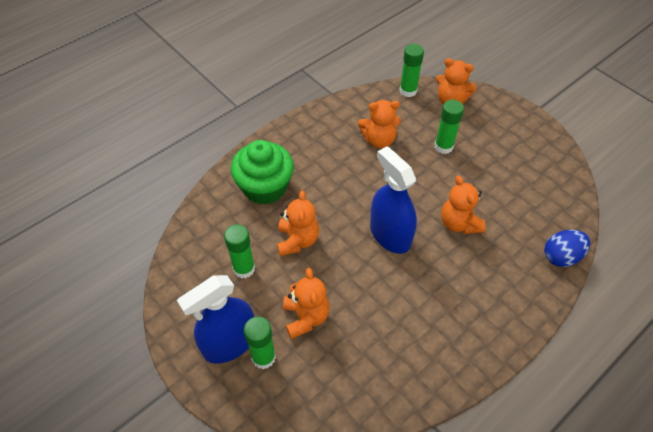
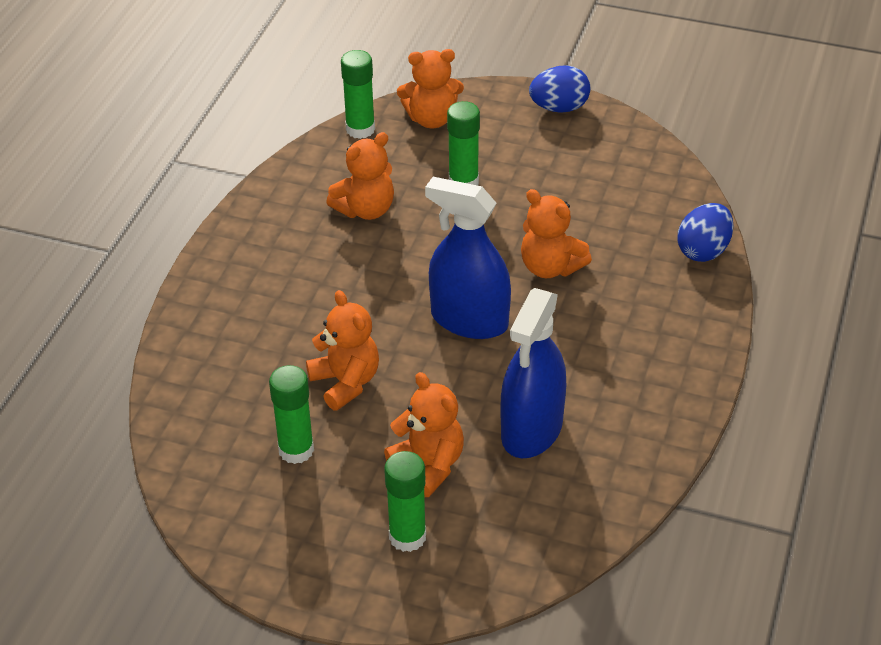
camera: 30 degrees left, 10 degrees down
(230, 342) = (347, 543): blue spray bottle -> blue spray bottle (532, 429)
(265, 187) = (244, 338): green cupcake -> none
(529, 124) = (559, 108): none -> blue egg

